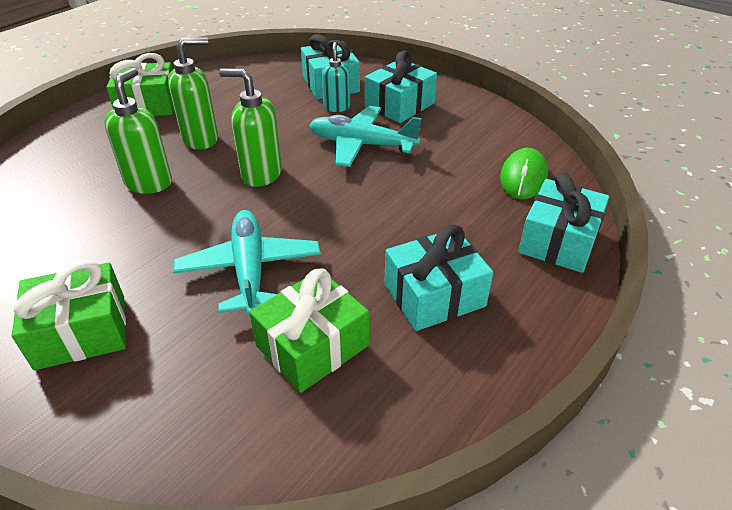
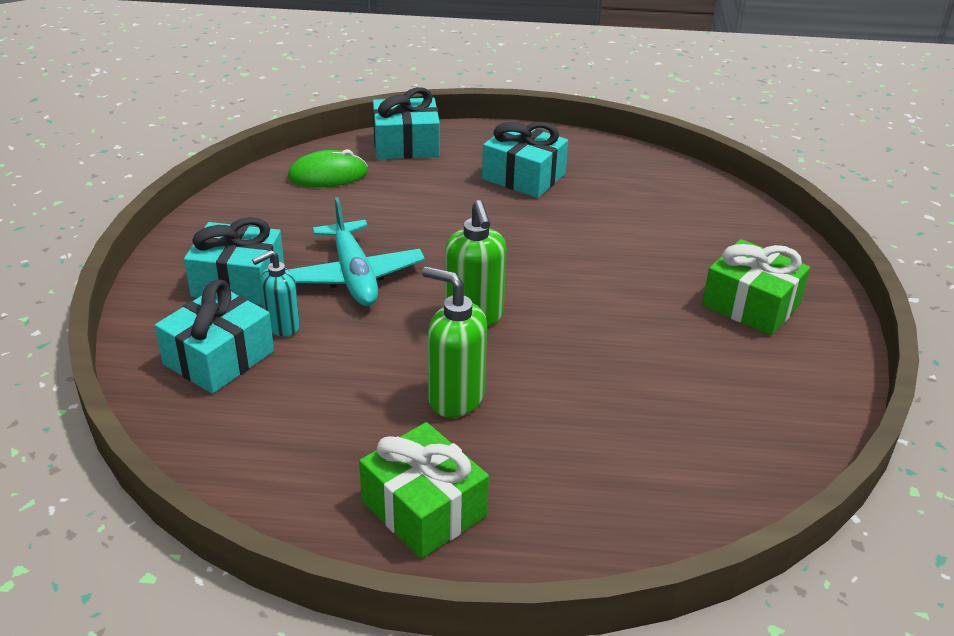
camera: 125 degrees left, 5 degrees down
(149, 183) = (570, 386): green soap dispenser -> none
(250, 269) = (598, 260): turquoise plane -> none
(312, 345) = (626, 205): green gift -> none

